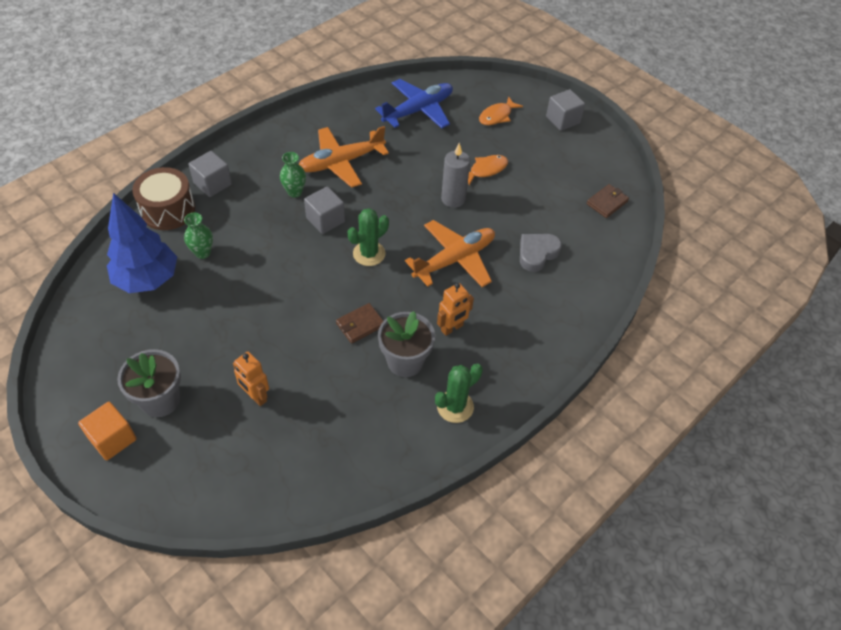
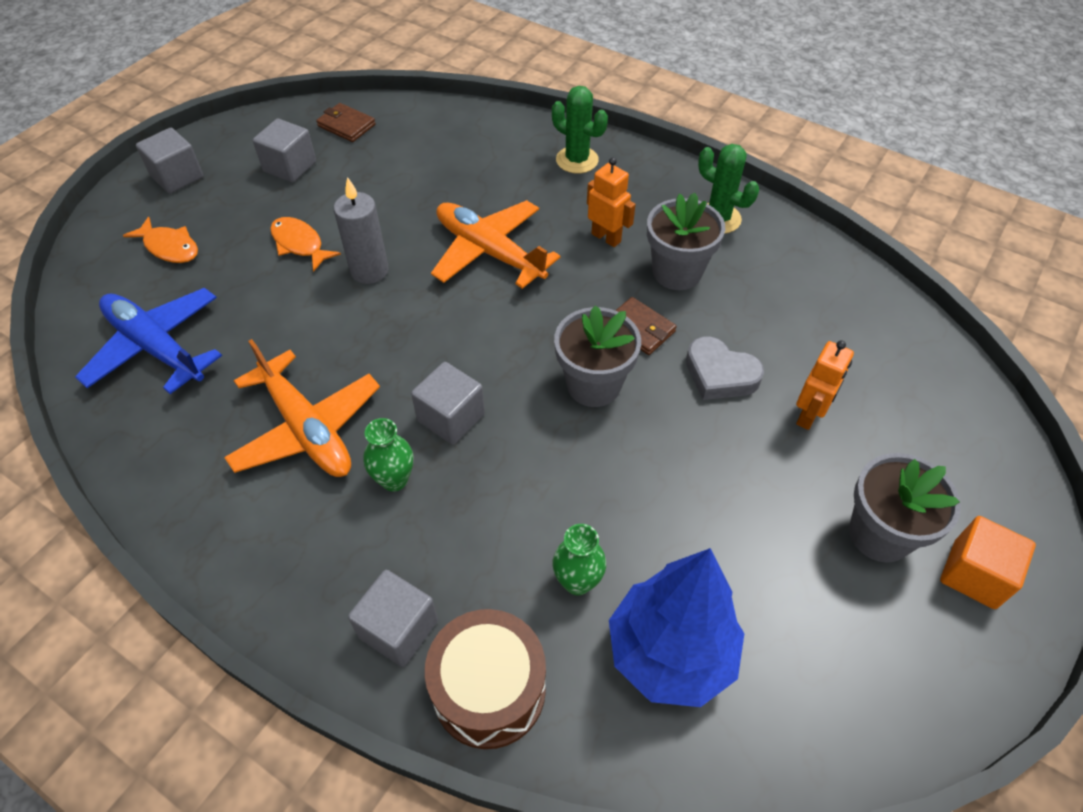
camera: 100 degrees left, 0 degrees up
(323, 289) = (593, 385): none -> grey flower pot
(369, 254) = (507, 346): green cactus -> green cactus (577, 160)
(537, 254) = (454, 177): grey heart -> grey heart (720, 374)
(564, 170) = (290, 167): none -> grey cube

